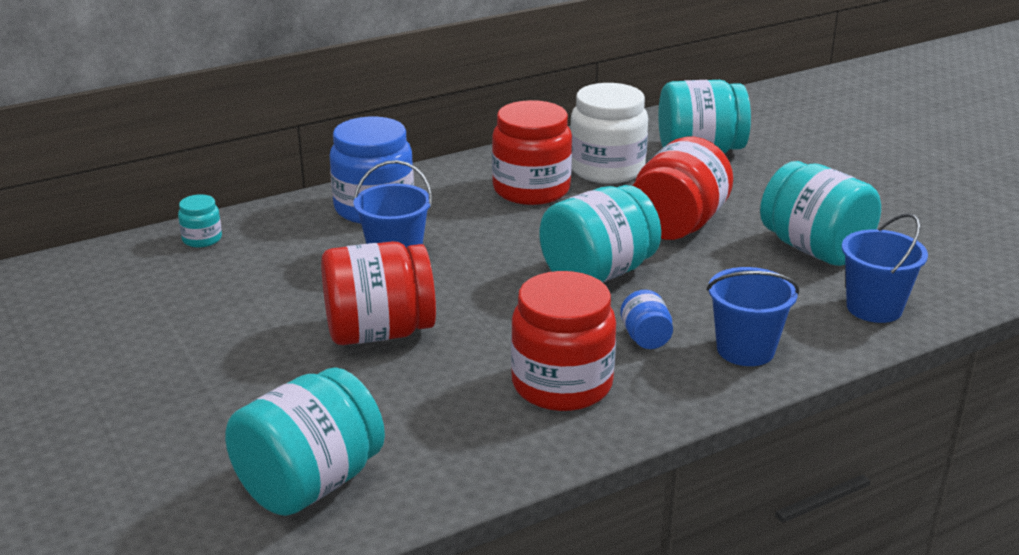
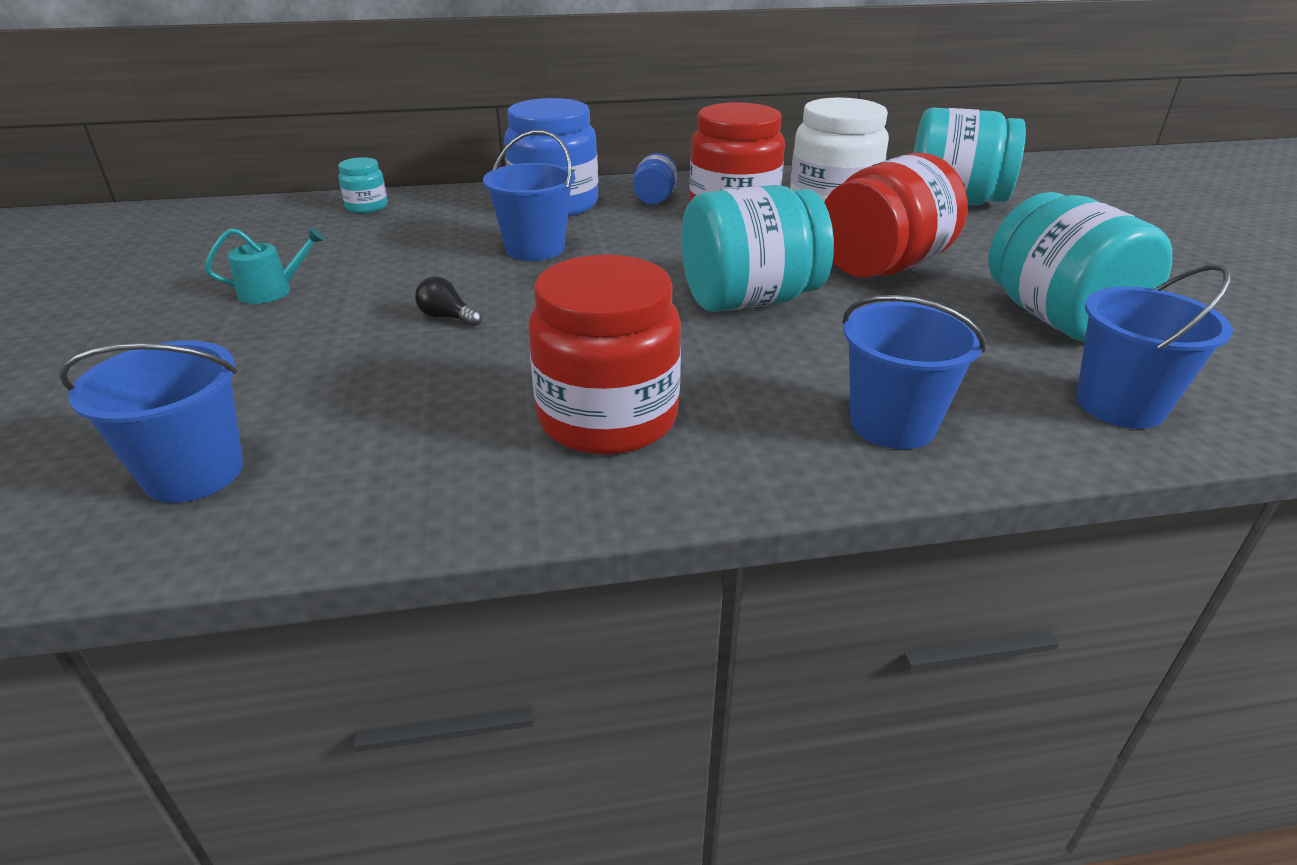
camera: 20 degrees right, 5 degrees up
(207, 337) = (272, 291): none -> turquoise watering can
(310, 484) = (194, 473): turquoise jar -> blue bucket
(379, 332) = (447, 317): red jar -> black light bulb
(645, 338) = (760, 383): blue jar -> blue jar (654, 199)

